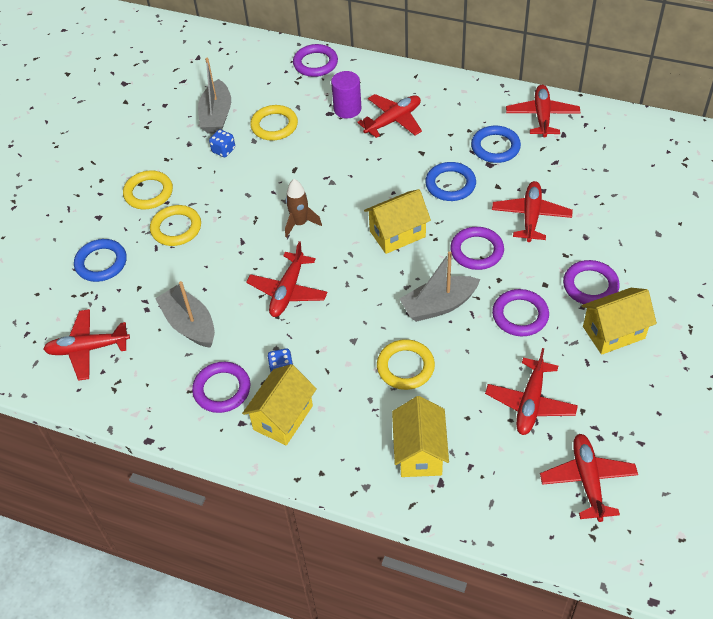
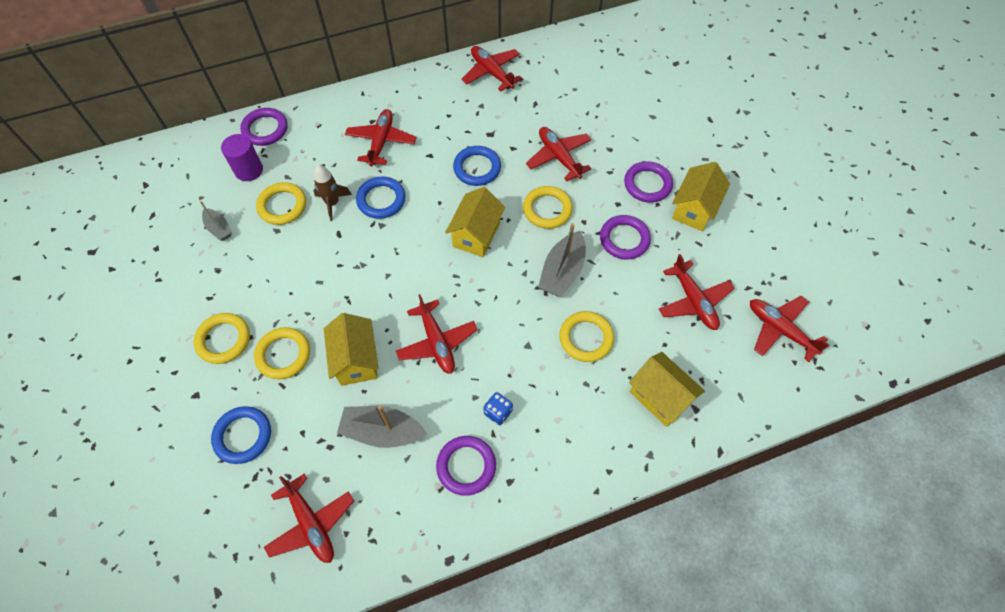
camera: 45 degrees left, 10 degrees up
(88, 348) = (311, 523): red plane -> red plane turned 75 degrees counterclockwise
(216, 116) = (219, 228): grey boat -> grey boat, size x0.58
(223, 150) = (257, 256): blue dice -> none
(283, 417) = (537, 450): yellow house -> yellow house (356, 360)
(300, 223) = (390, 277): brown rocket -> brown rocket (332, 203)
(347, 109) = (333, 154): purple cylinder -> purple cylinder (249, 170)
(477, 251) = (547, 209): purple ring -> yellow ring
(495, 147) = (481, 117): blue ring -> blue ring (381, 200)

